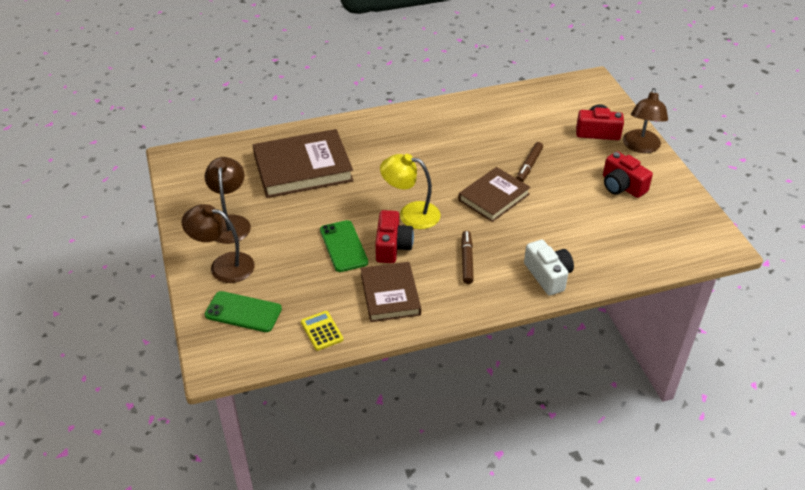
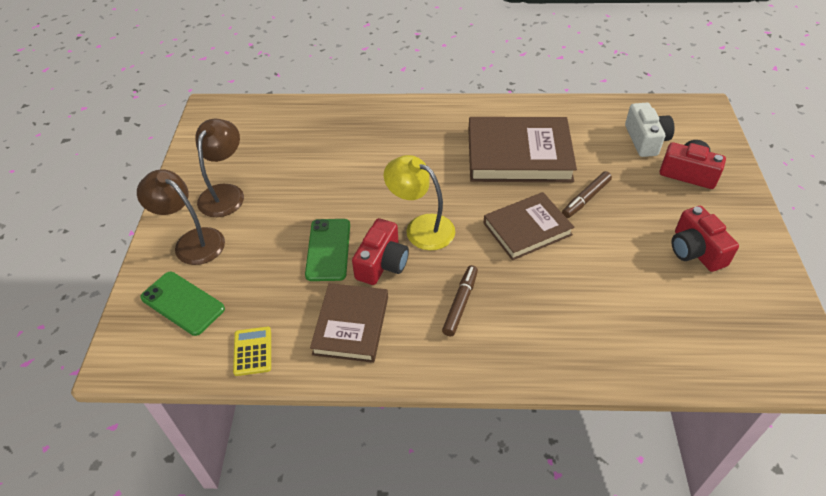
camera: 20 degrees right, 5 degrees up
(303, 168) = (330, 147): brown book -> brown book (519, 155)
(548, 275) = (553, 350): white camera -> white camera (645, 140)
(641, 147) = (738, 204): brown lamp -> none

